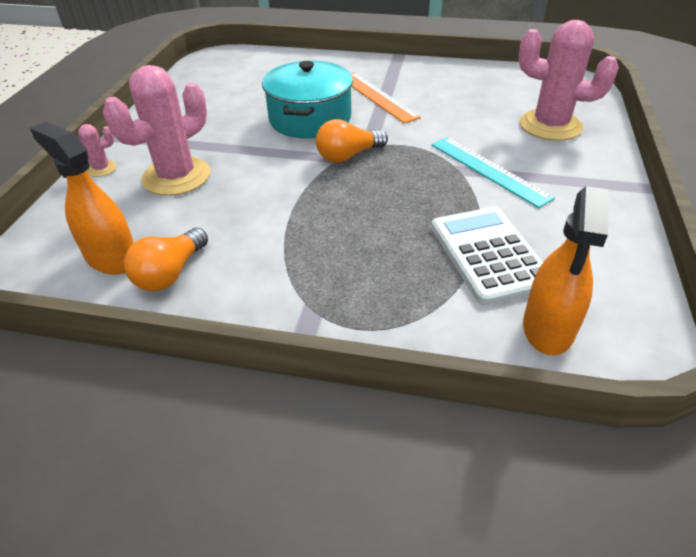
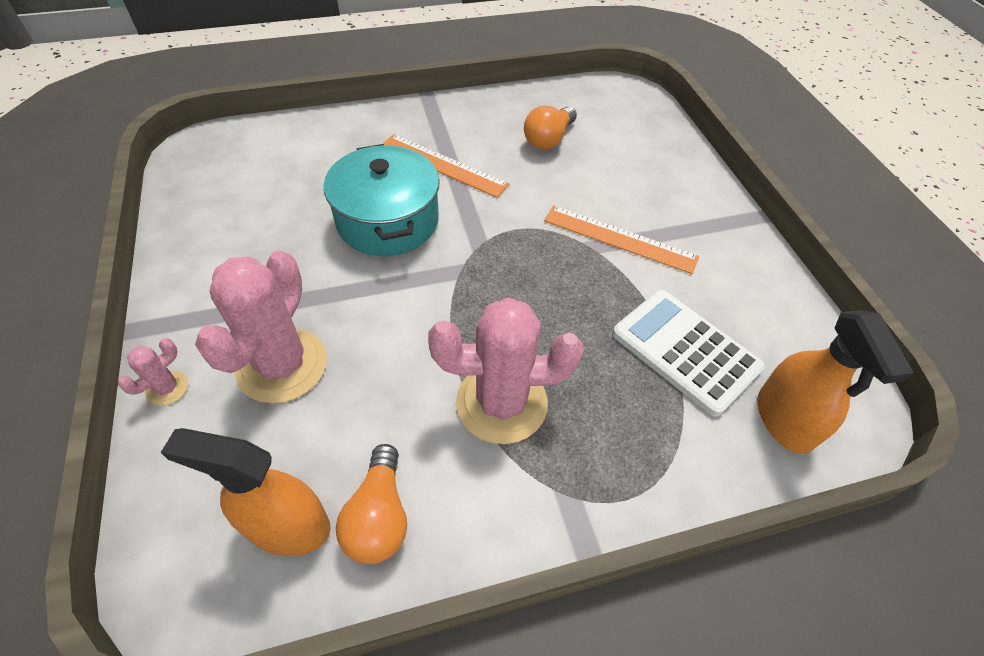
camera: 30 degrees left, 10 degrees up
(348, 155) = (467, 264): orange light bulb -> orange light bulb (548, 139)
(489, 170) = (619, 238): turquoise ruler -> orange ruler
(550, 125) = (639, 160): pink cactus -> pink cactus (501, 403)

